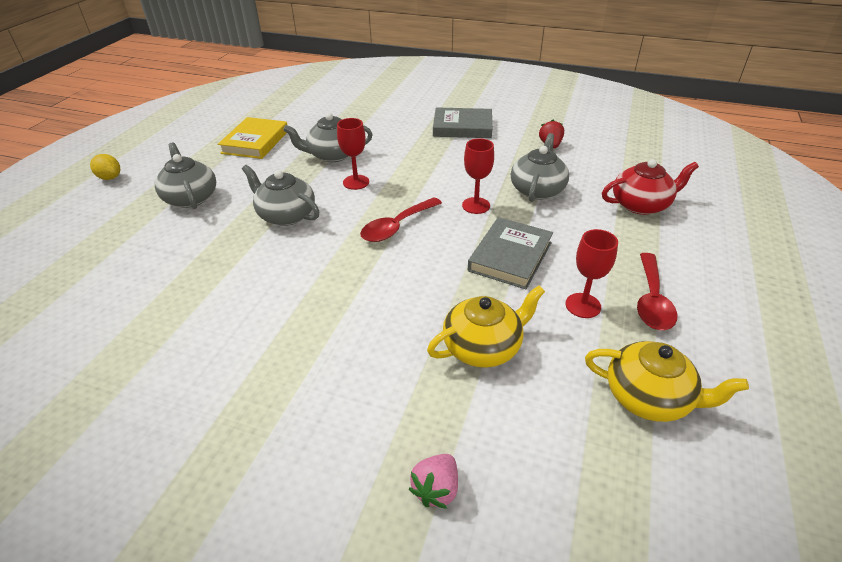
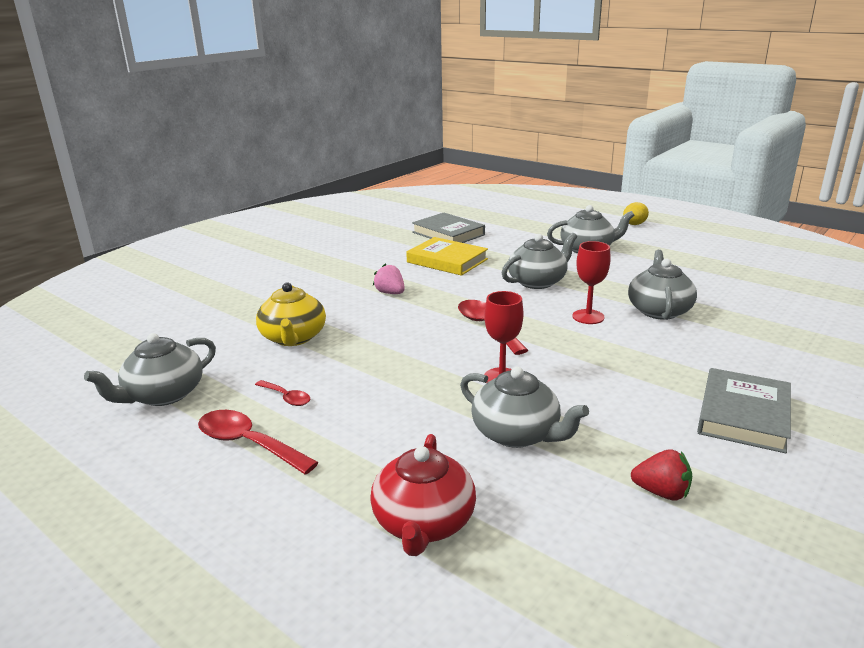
camera: 110 degrees right, 15 degrees down
(255, 142) = (700, 275): yellow book -> yellow book (447, 261)
(436, 489) = (211, 303): pink strawberry -> pink strawberry (390, 293)
(510, 256) = (391, 377): grey book -> grey book (448, 233)
(583, 305) = (286, 397): red goblet -> red spoon
(649, 397) = (163, 395): yellow teapot -> grey teapot

